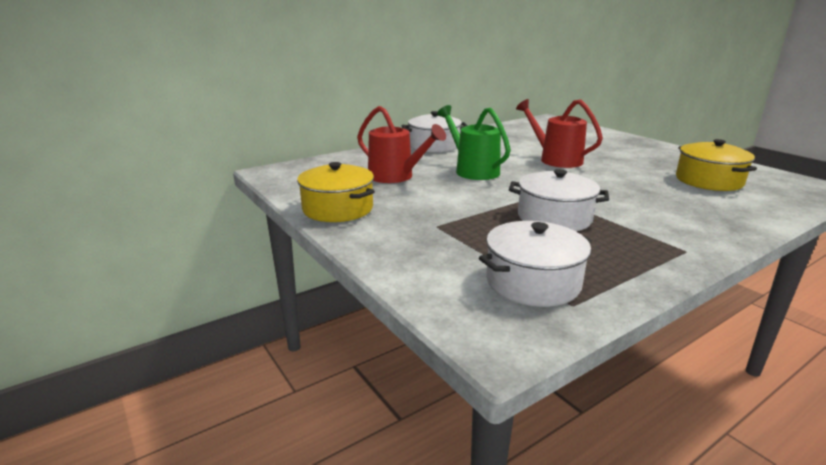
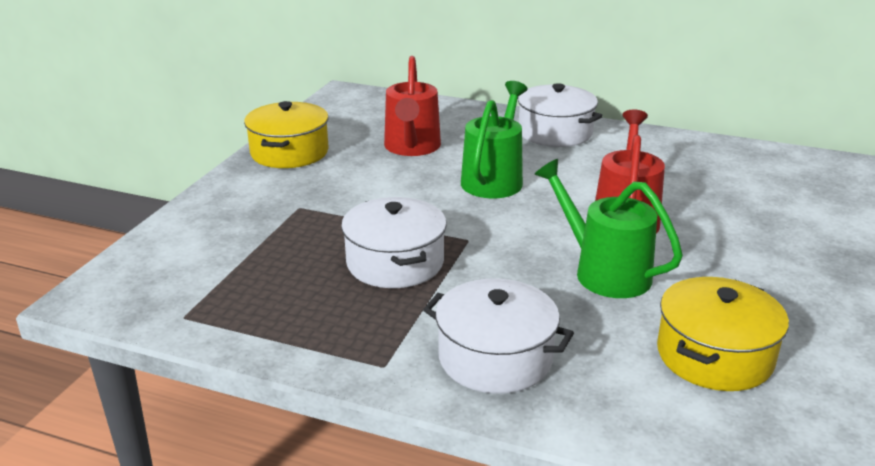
camera: 55 degrees right, 5 degrees up
(533, 282) = (214, 286): white pot -> white pot (495, 358)
(611, 177) = (604, 271): none -> green watering can

